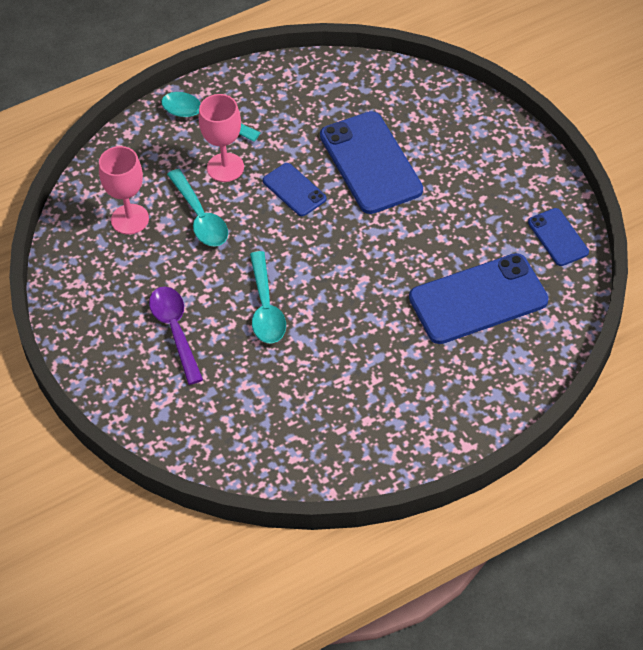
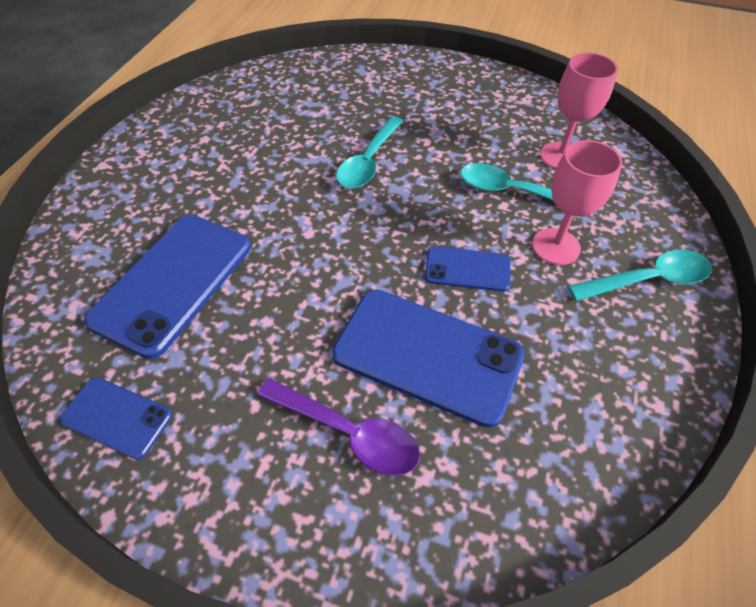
camera: 135 degrees right, 0 degrees up
(175, 330) = (417, 111): purple spoon -> purple spoon (348, 432)
(266, 308) = (369, 162): turquoise spoon -> turquoise spoon turned 105 degrees counterclockwise

